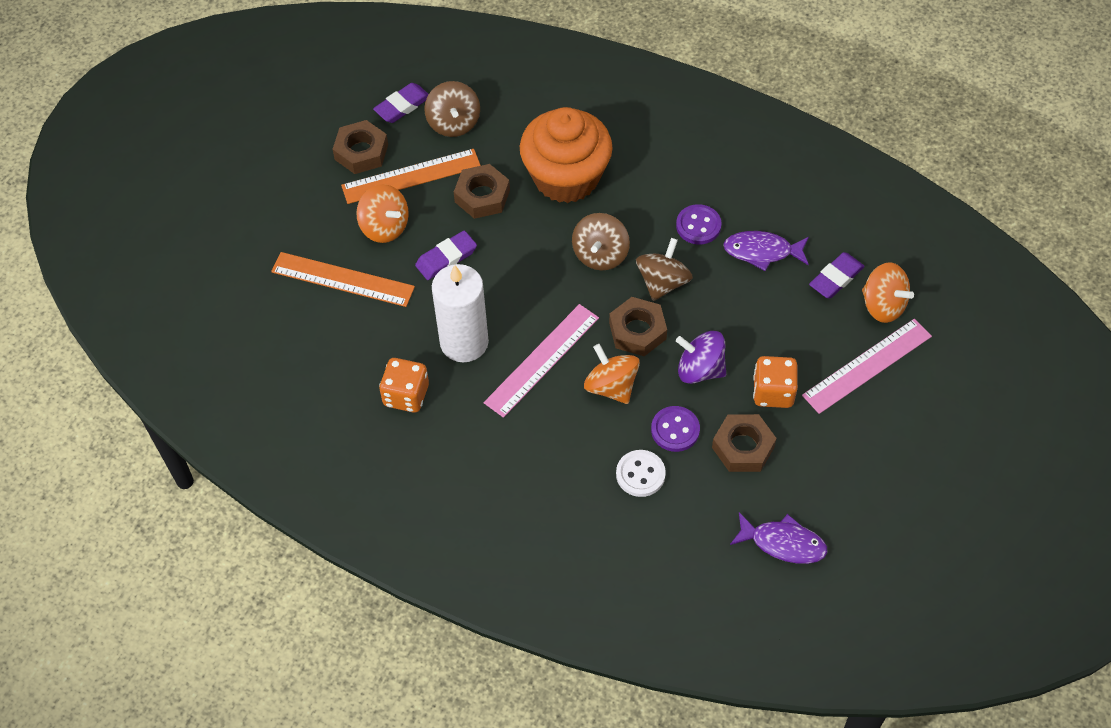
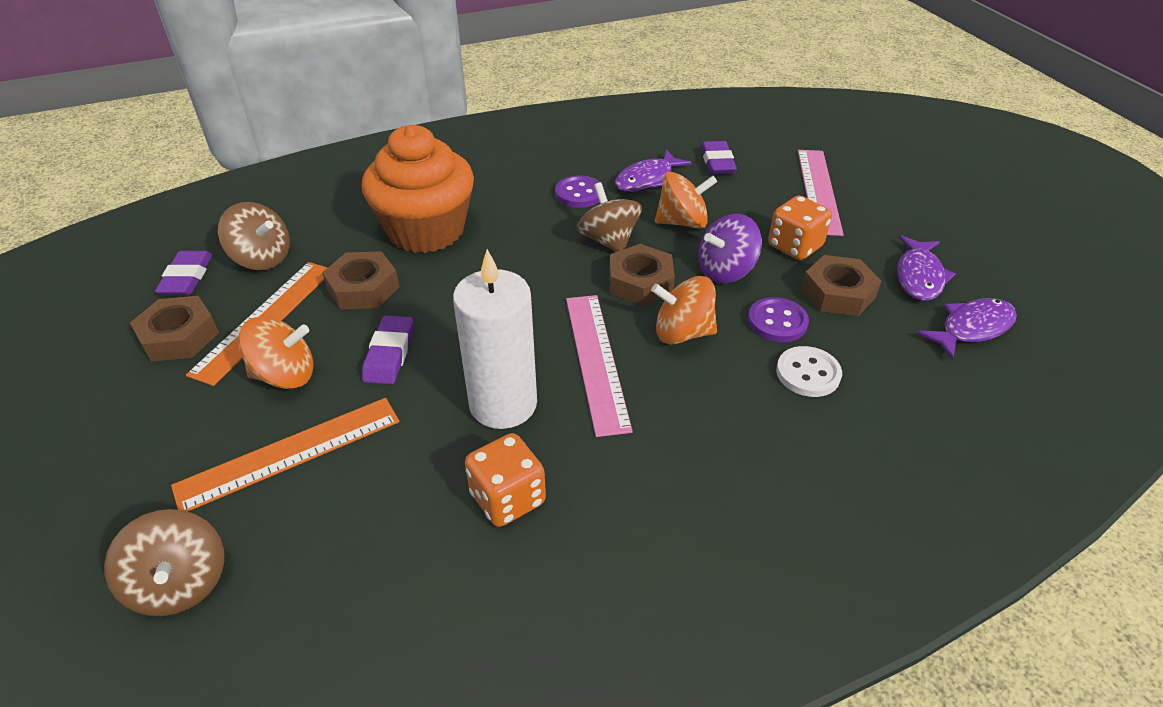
camera: 50 degrees left, 15 degrees down
(600, 254) = (532, 257): brown spinning top -> brown spinning top (181, 583)
(815, 485) = (919, 276): none -> purple fish
(883, 305) = (768, 156): orange spinning top -> orange spinning top (682, 222)

